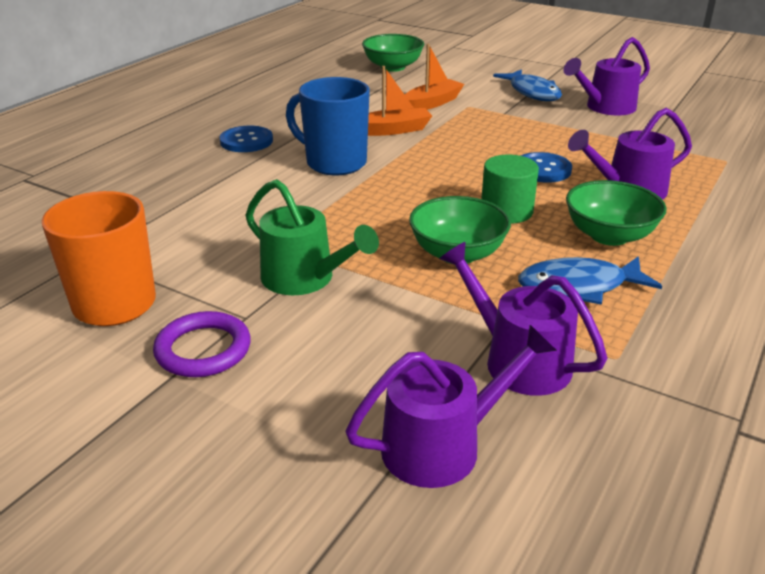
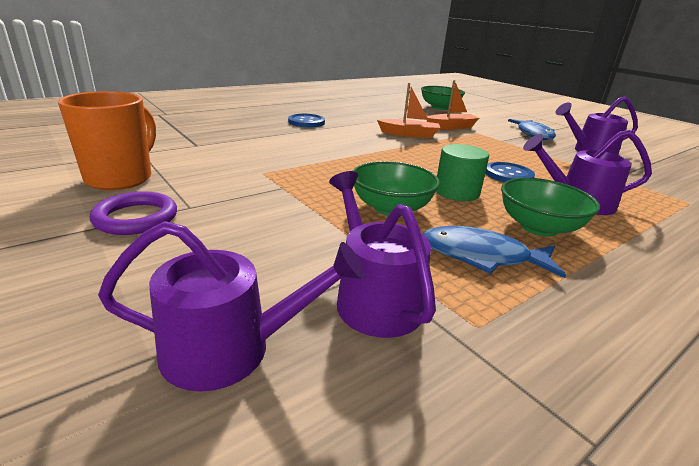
camera: 20 degrees right, 5 degrees down
(304, 278) = (258, 195): green watering can -> none
(334, 163) = (351, 142): blue mug -> none

